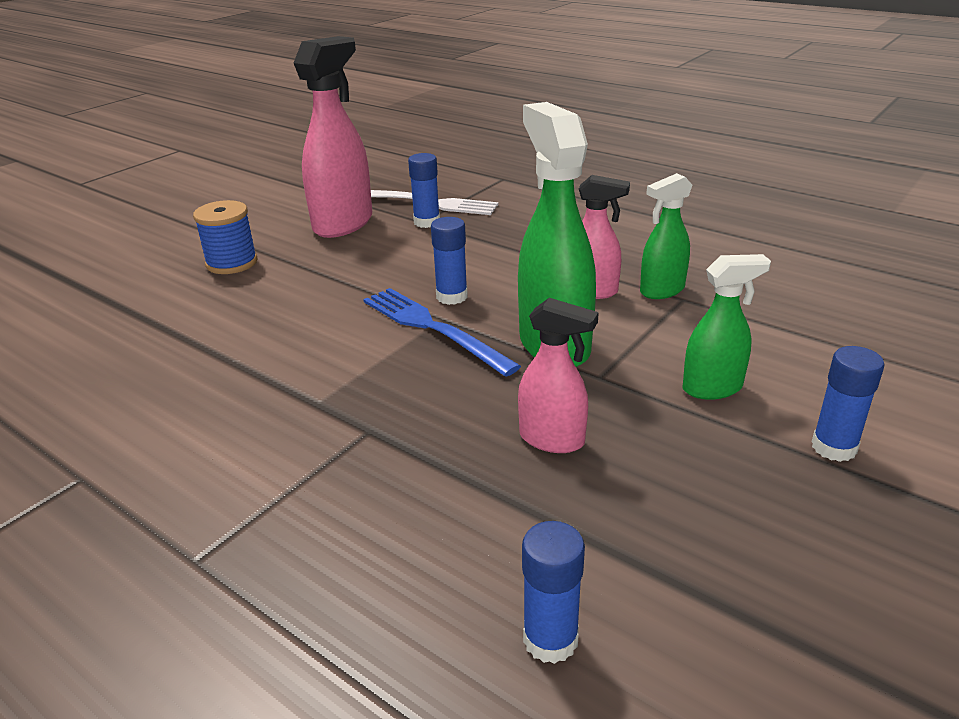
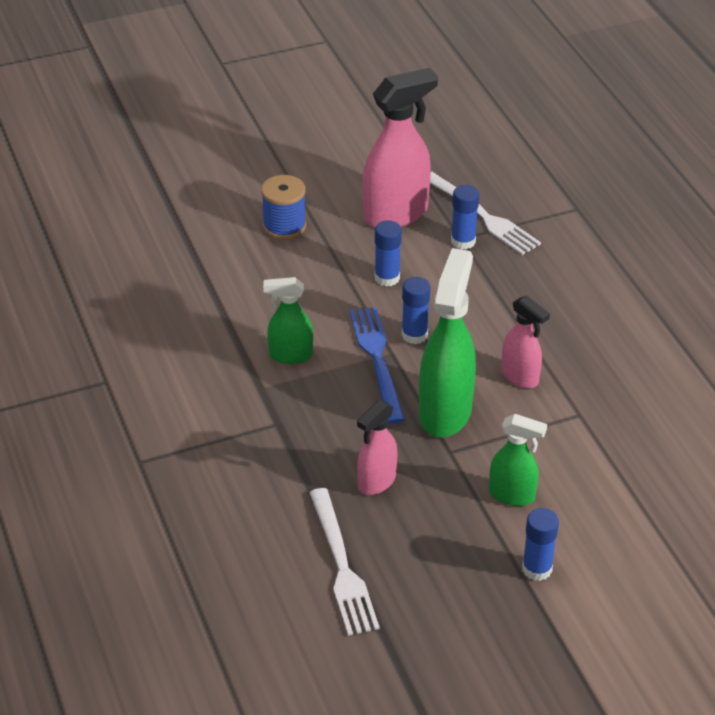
camera: 30 degrees right, 10 degrees up
(550, 639) = (275, 585): blue glue stick -> blue glue stick (387, 278)
(552, 439) = (376, 482): pink spray bottle -> pink spray bottle turned 75 degrees clockwise
(615, 560) = (342, 566): none -> white fork
(661, 290) = (572, 400): green spray bottle -> green spray bottle (290, 355)

